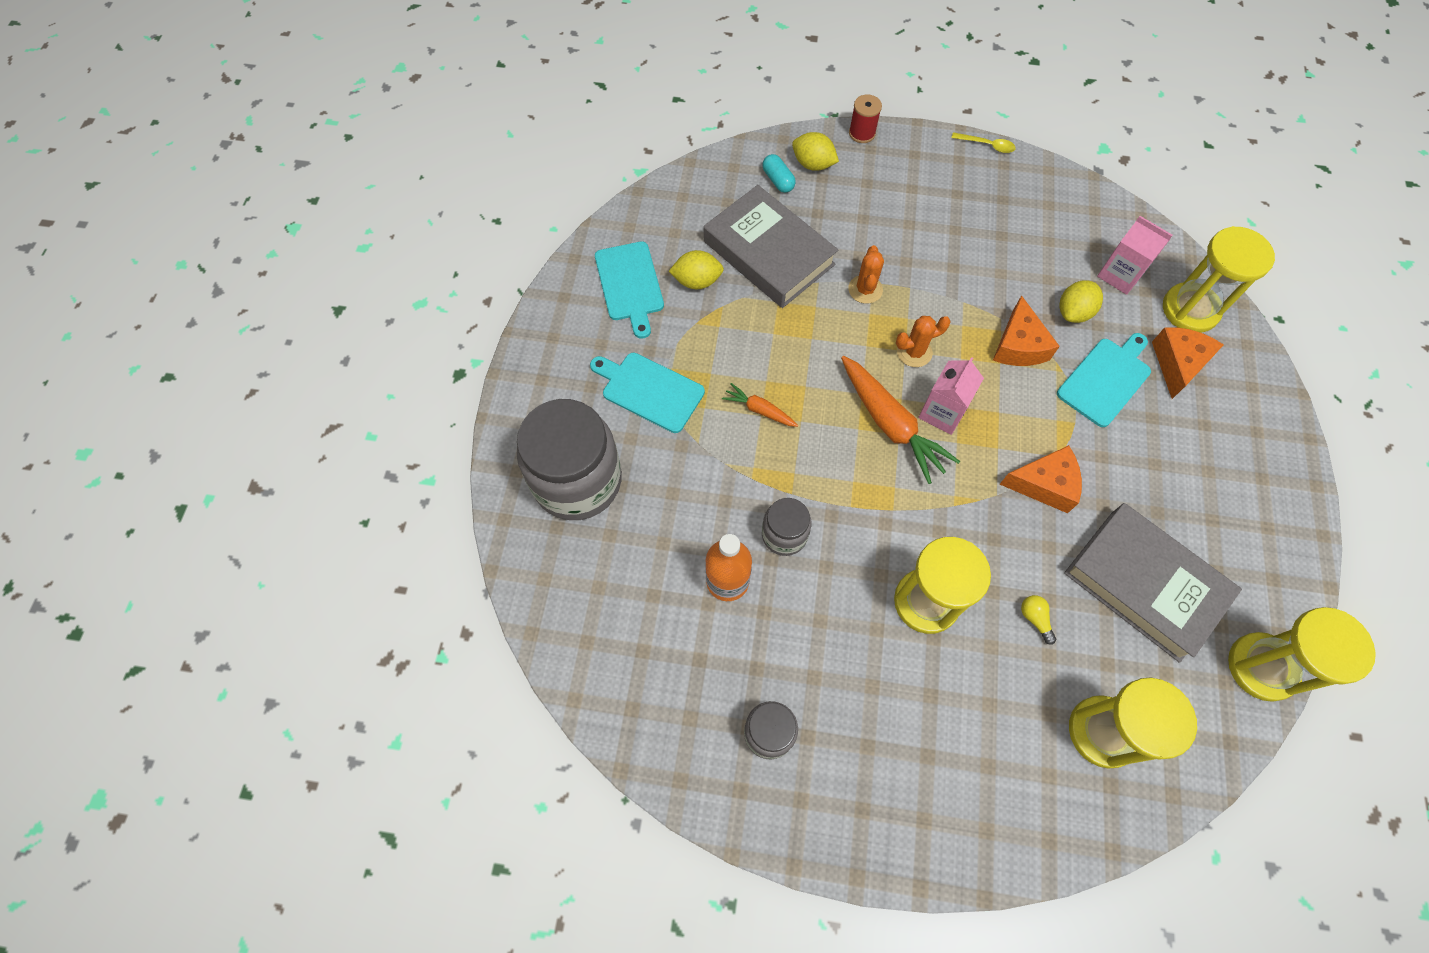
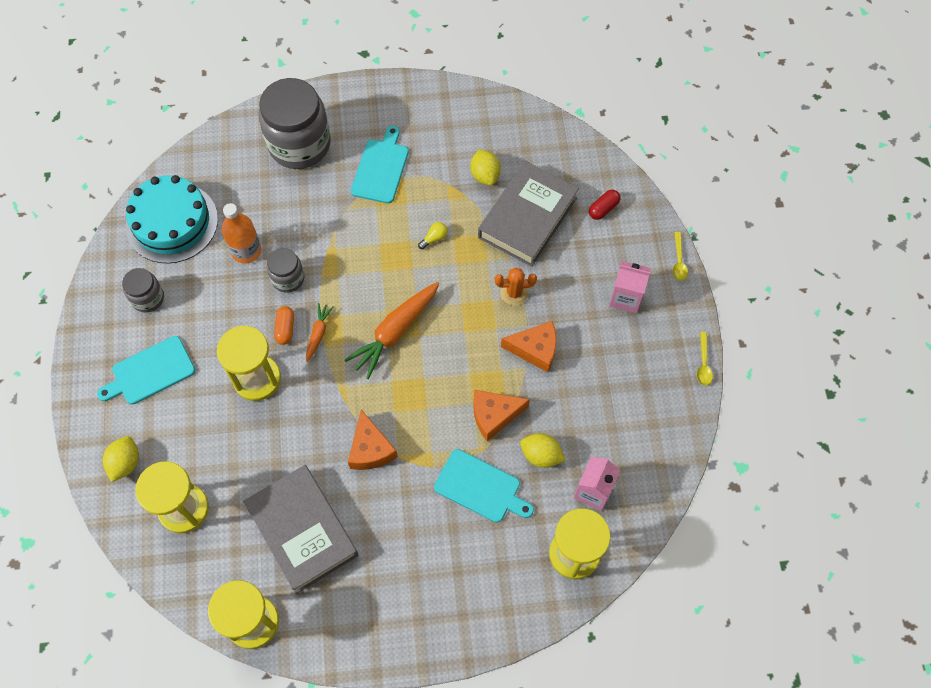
camera: 75 degrees right, 0 degrees up
(630, 285) = (468, 133): turquoise cutting board -> turquoise cutting board (150, 372)
(651, 678) = (172, 222): none -> turquoise cake
(759, 410) = (384, 242): orange carrot -> orange carrot (318, 333)
(778, 180) = (603, 209): turquoise capsule -> red capsule
(813, 164) = (630, 231): yellow lemon -> yellow lemon (125, 463)
(859, 552) = (285, 329): none -> orange capsule
(862, 133) = (678, 261): red spool -> yellow spoon
(914, 352) = (465, 338): orange cactus -> none
(942, 412) = (415, 367): pink carton -> pink carton (626, 297)
(1035, 619) = (259, 454): yellow light bulb -> yellow light bulb (434, 238)
(1144, 584) = (302, 530): grey book -> grey book turned 60 degrees counterclockwise
(1178, 364) = (513, 546): orange cheese -> orange cheese (535, 349)

